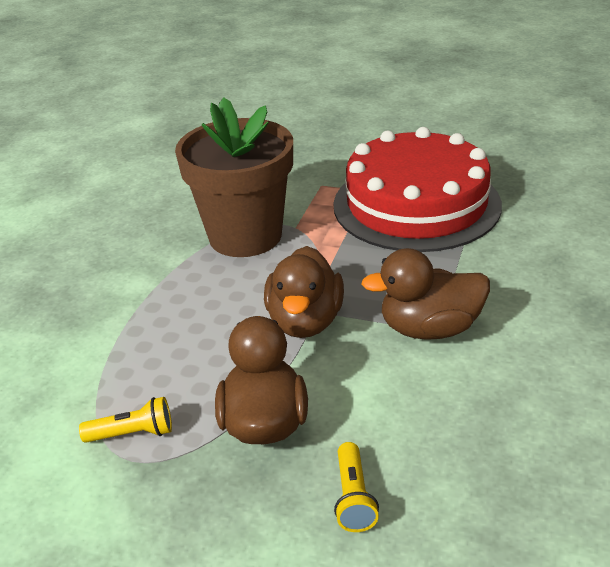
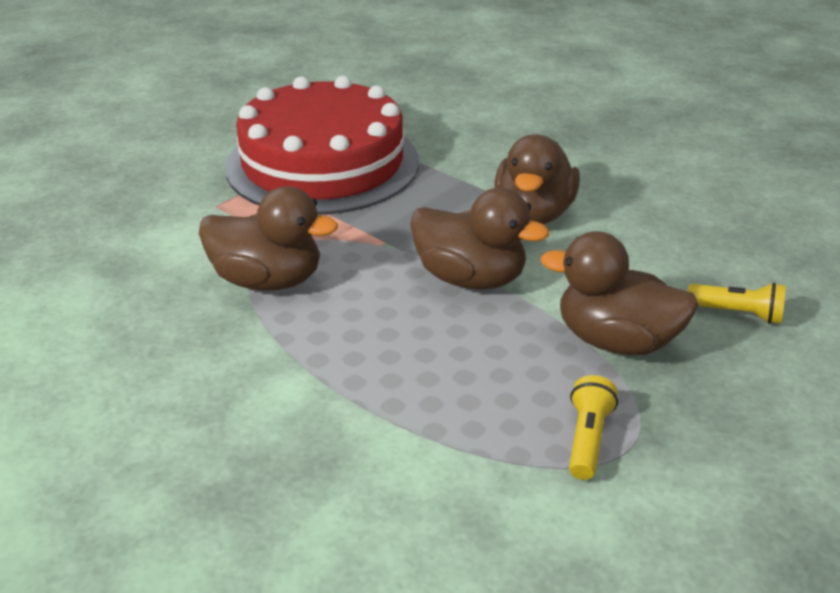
camera: 70 degrees left, 0 degrees up
(245, 236) = (268, 280): brown flower pot -> brown duck

